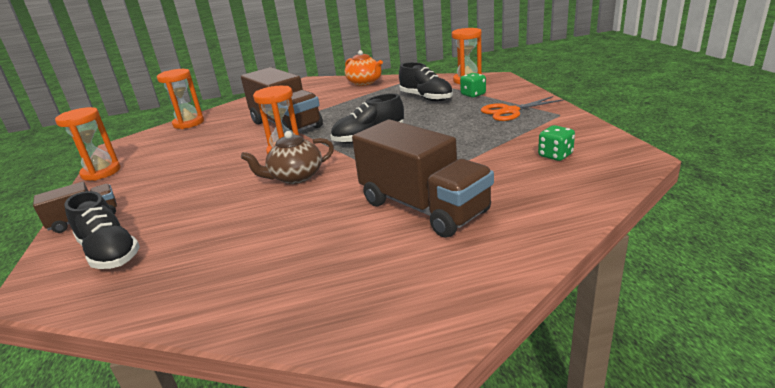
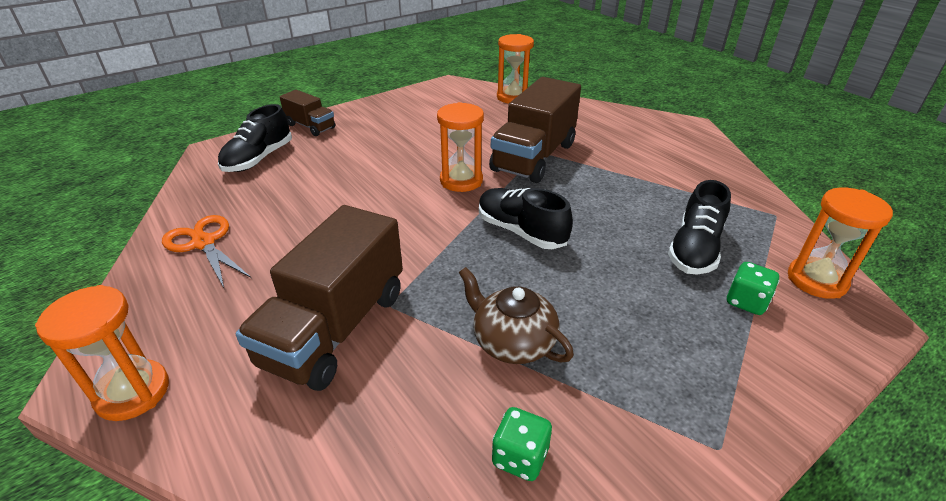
camera: 65 degrees right, 10 degrees up
(101, 172) = (393, 98): orange hourglass -> orange hourglass (133, 392)
(295, 177) = (399, 208): brown teapot -> brown teapot (512, 342)
(364, 82) = (719, 173): orange teapot -> none
(510, 111) = (693, 366): orange scissors -> orange scissors (203, 243)

